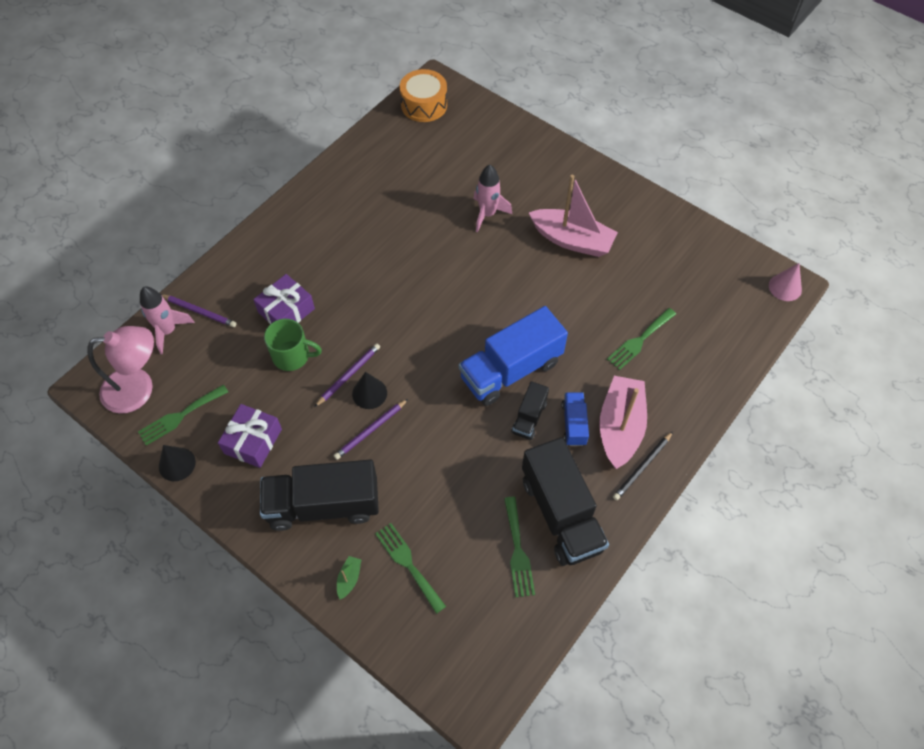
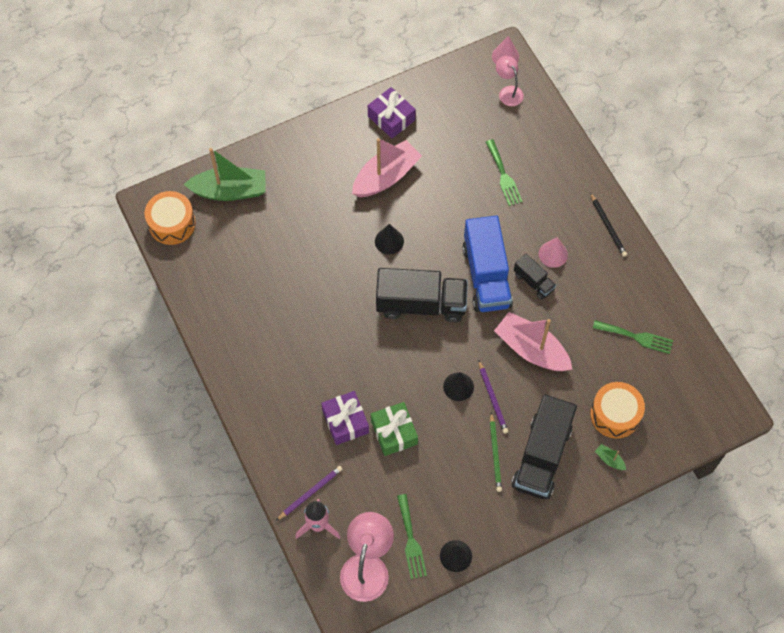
camera: 65 degrees left, 5 degrees up
(253, 441) = (461, 490): purple gift -> purple gift (391, 118)
(292, 356) = (394, 432): green mug -> green gift
(307, 457) = (495, 454): none -> green pencil
(348, 375) = (434, 396): purple pencil -> none
(408, 564) = (615, 414): green fork -> orange drum
(481, 130) = (230, 191): none -> green boat
(487, 214) = (326, 226): pink rocket -> none
(501, 270) = (389, 241): none -> black cone
(561, 513) = (620, 296): black truck -> black truck (421, 304)
(574, 424) = (553, 254): blue truck -> pink cone
(620, 427) = (570, 225): pink boat -> pink boat (531, 349)
(744, 306) = (508, 92): none -> pink lamp

